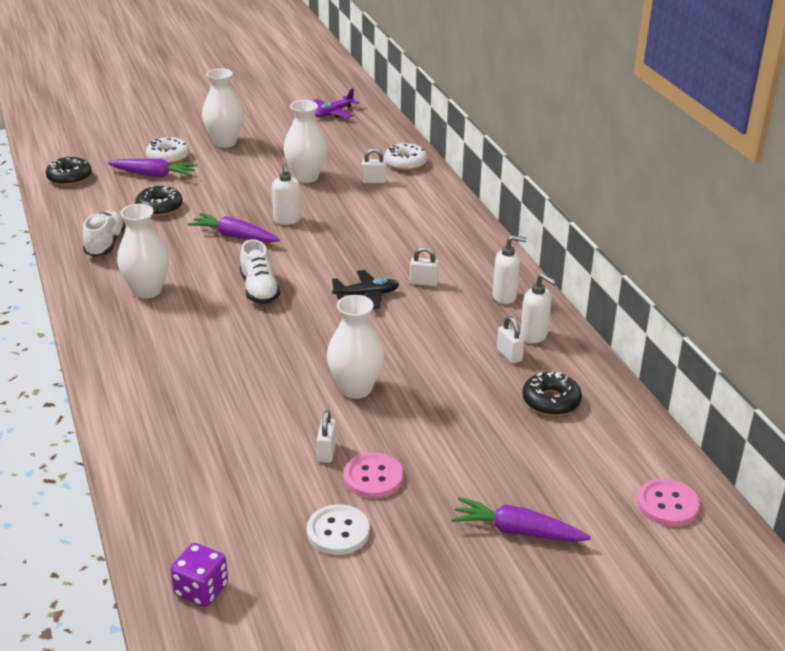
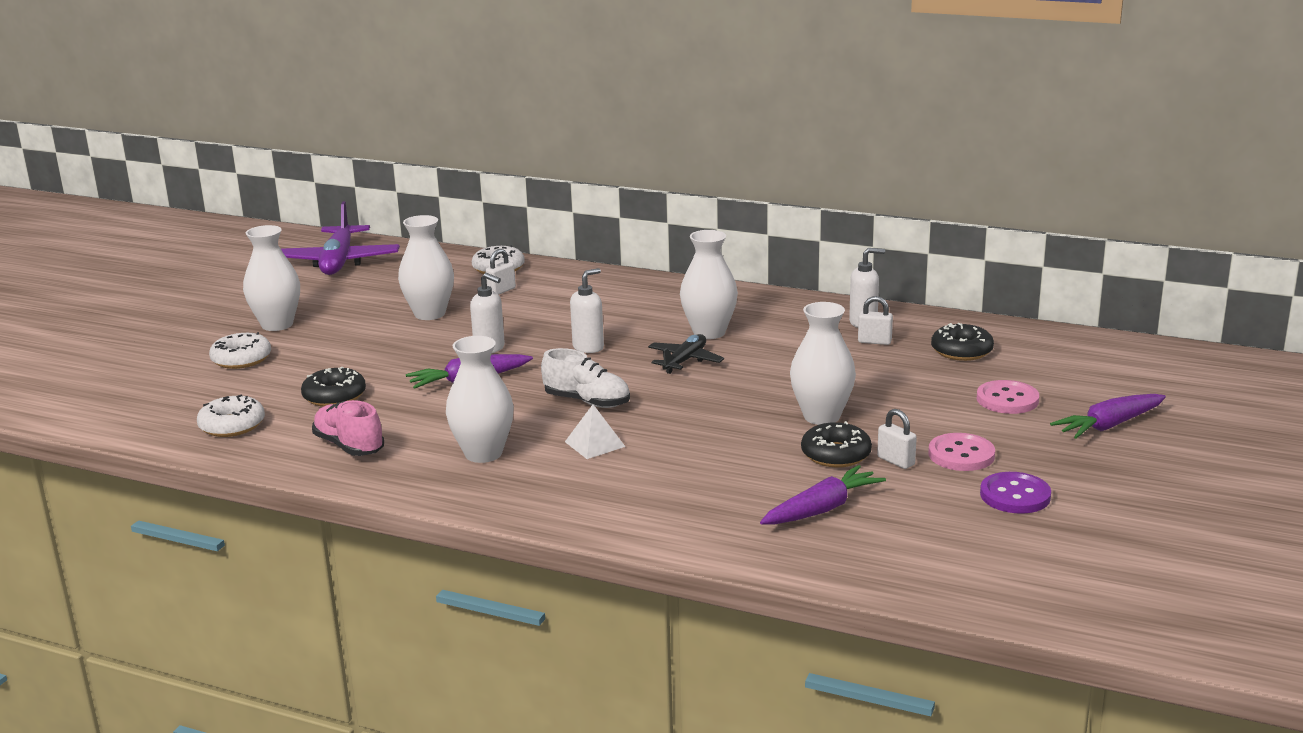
camera: 45 degrees left, 10 degrees down
(69, 177) = (163, 421): black donut -> black donut (836, 454)
(88, 198) = (232, 425): none -> white donut
(105, 244) = (349, 446): white shoe -> pink shoe
(153, 175) = (261, 378): purple carrot -> purple carrot (821, 509)
(201, 590) = (1016, 585): purple dice -> none
(205, 321) = (594, 444): none -> white pyramid
(334, 113) = (338, 262): purple plane -> purple plane, size x1.78
(338, 532) = (1015, 495): white button -> purple button
(423, 282) = (709, 332): white padlock -> white vase
(505, 296) = (788, 312): white soap dispenser -> white soap dispenser (588, 347)
(667, 504) = (1148, 363): pink button -> pink button (1007, 399)

